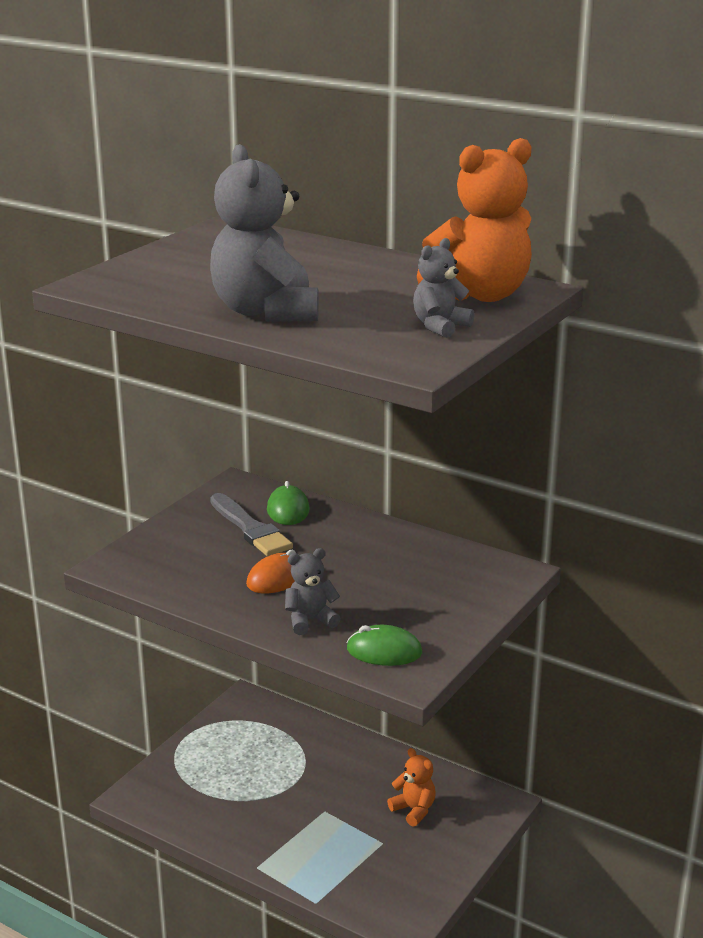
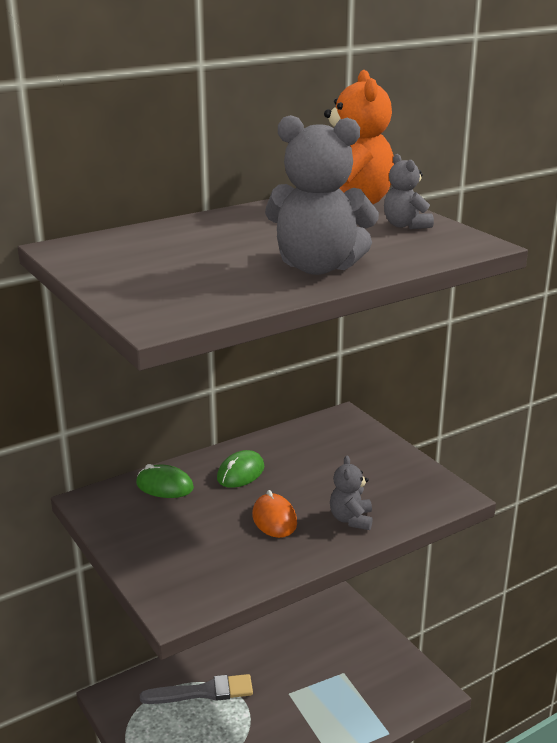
camera: 65 degrees left, 0 degrees up
(250, 529) = (179, 512): grey brush -> grey brush (203, 692)
(384, 651) = (415, 497): green mouse -> green mouse (240, 473)
(414, 810) = (318, 643): orange teddy bear -> none

